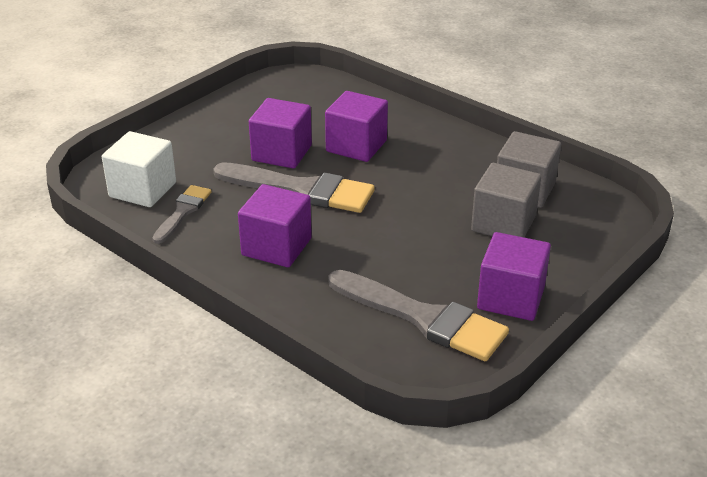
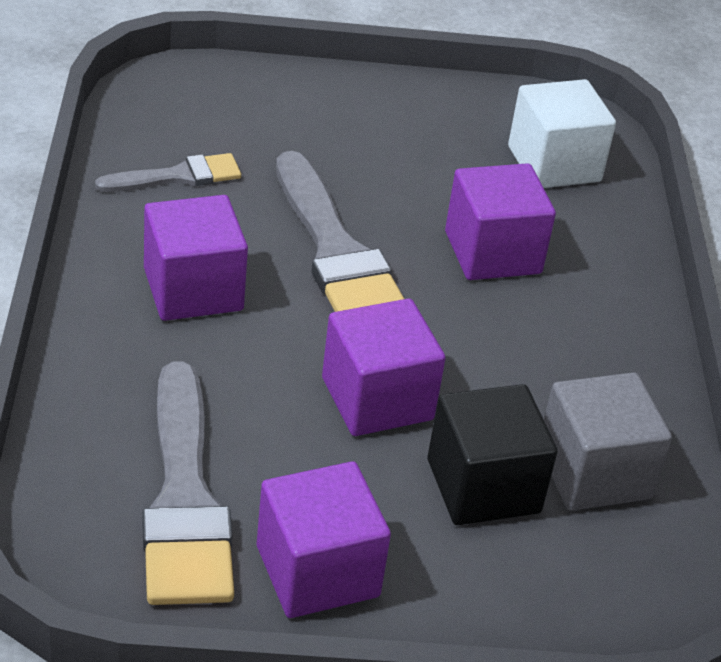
camera: 45 degrees right, 5 degrees up
(142, 190) = (185, 123): white cube -> white cube (554, 164)
(281, 153) = (394, 194): purple cube -> purple cube (377, 399)
(503, 224) = (483, 486): grey cube -> black cube

